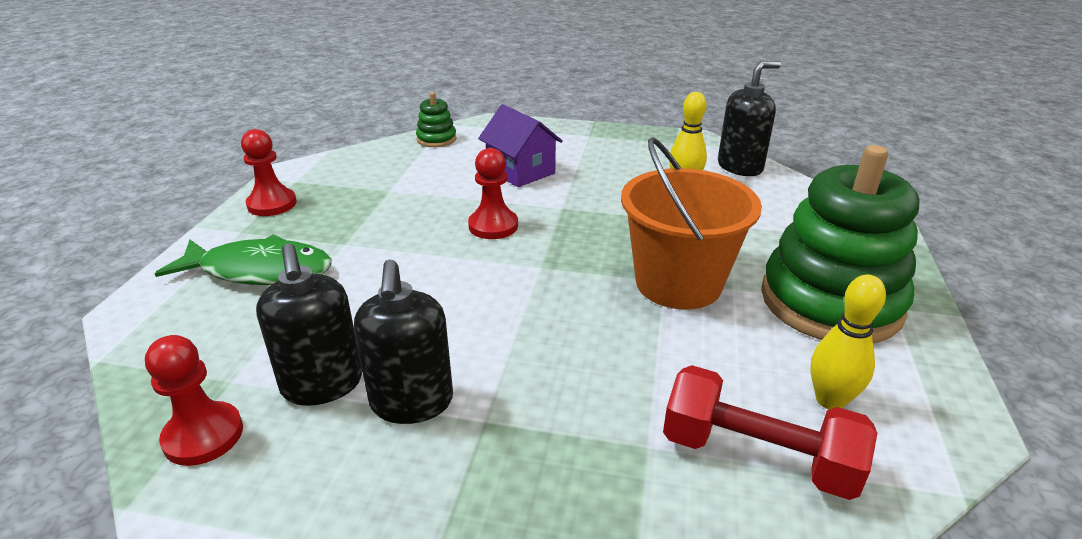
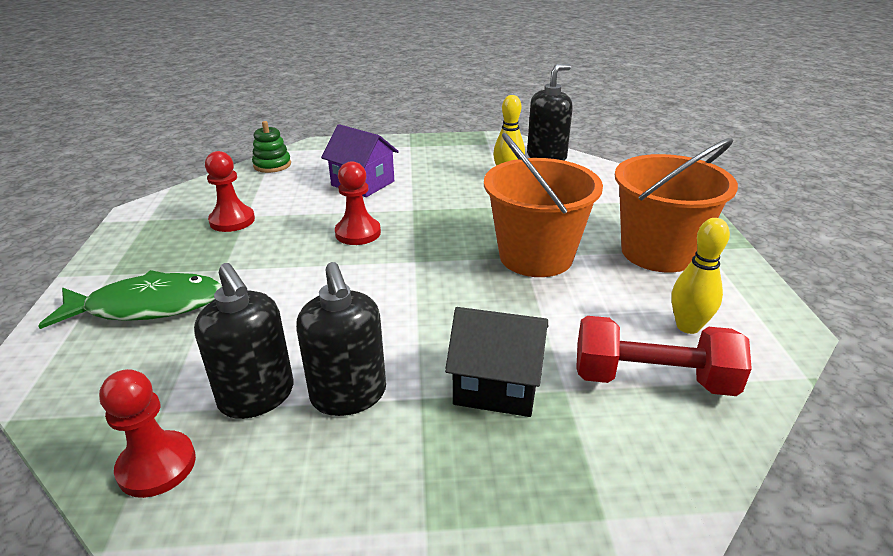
camera: 15 degrees left, 0 degrees up
(272, 204) = (132, 244): red pawn -> red pawn (232, 220)
(572, 425) = (497, 385): none -> black house
(830, 302) = (658, 252): green stacking toy -> orange bucket

